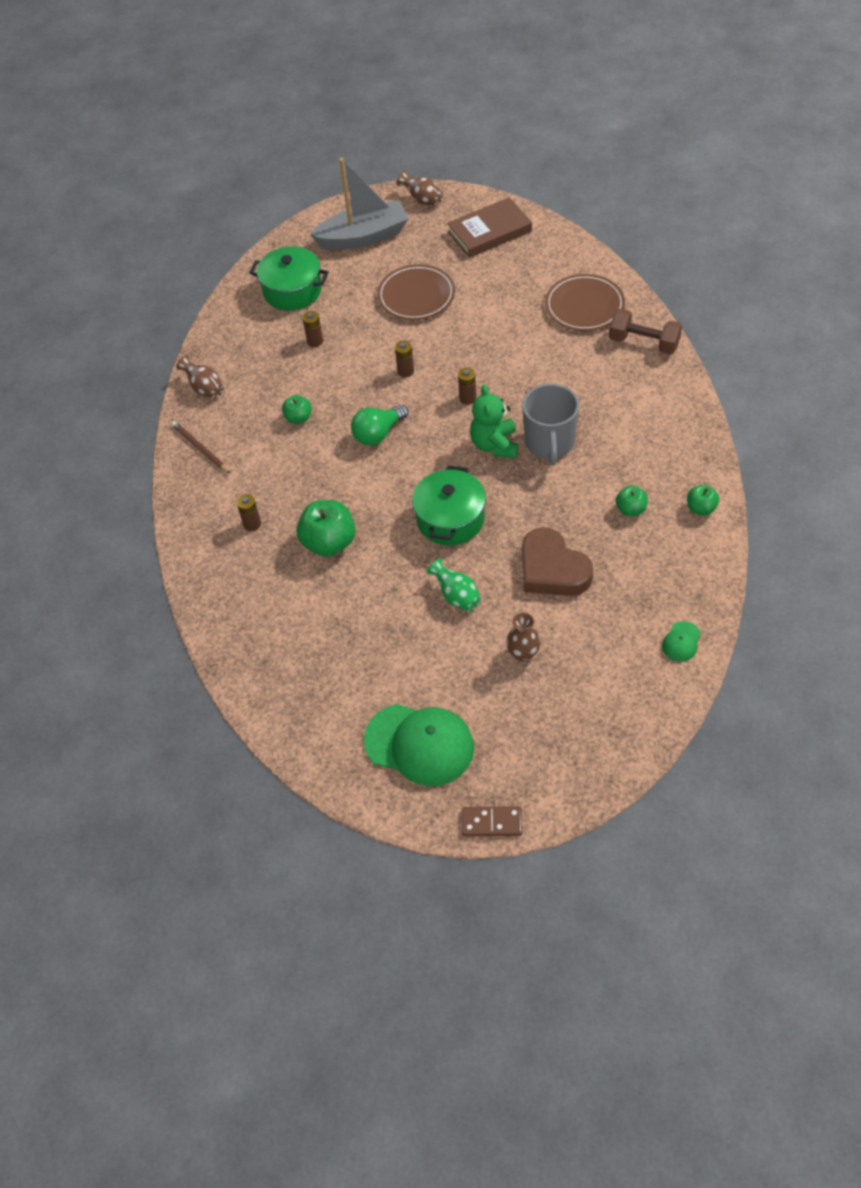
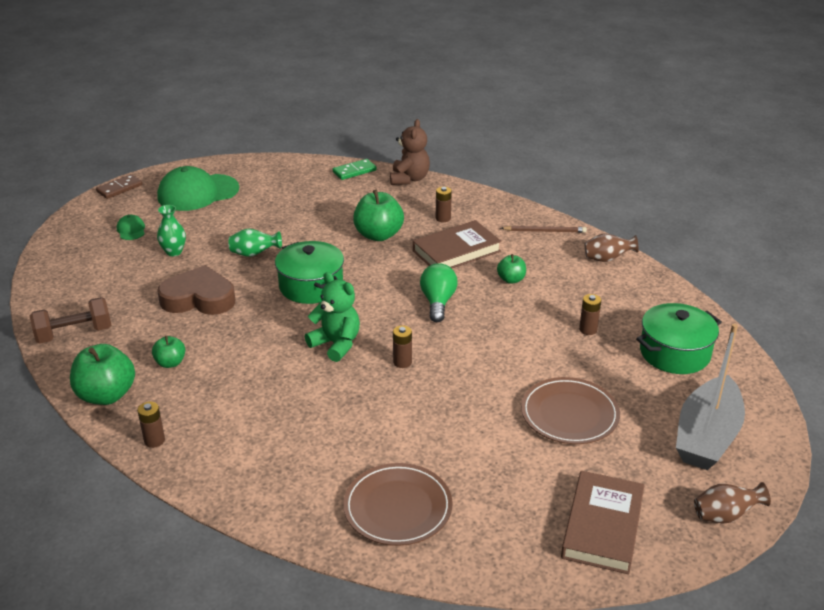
camera: 130 degrees right, 20 degrees down
(205, 604) = (409, 179): none -> brown teddy bear
(236, 659) = (354, 171): none -> green domino
(295, 476) = (456, 251): none -> brown book
(405, 371) = (482, 352): brown battery -> brown battery (154, 440)
(523, 653) = (174, 252): brown vase -> green vase
(549, 443) = (290, 370): grey mug -> none
(644, 343) = (293, 507): brown dumbbell -> brown dumbbell (74, 334)
(681, 642) = (58, 309): green cap -> green cap (131, 230)
(701, 508) = (106, 395): green apple -> green apple, size x1.83

